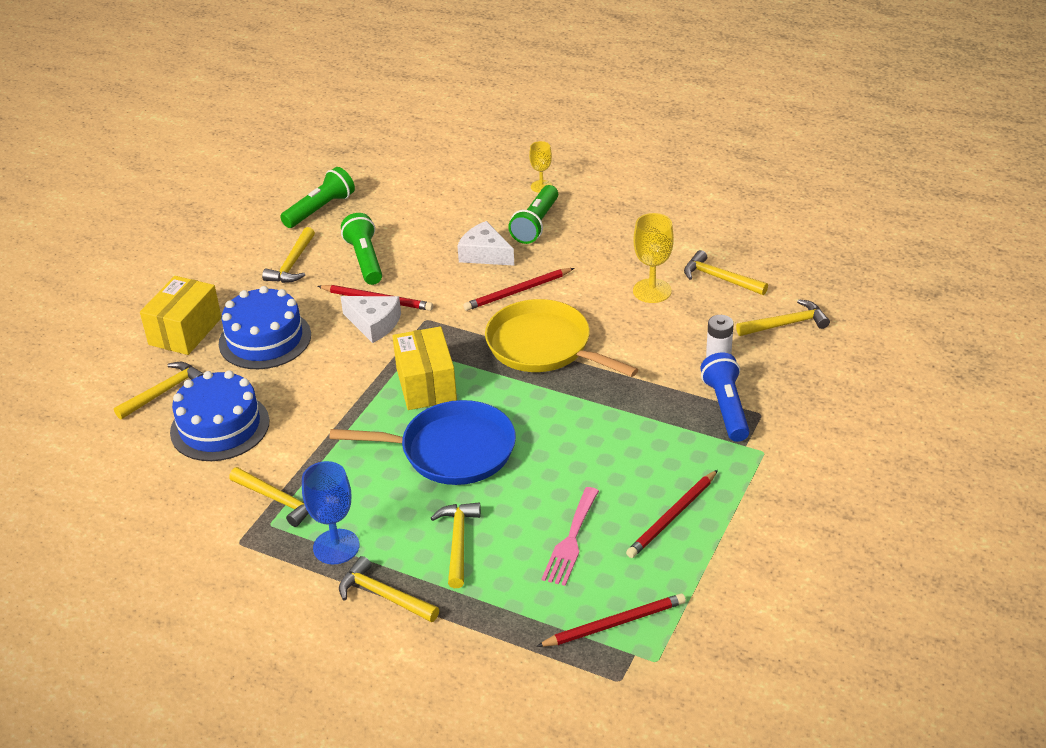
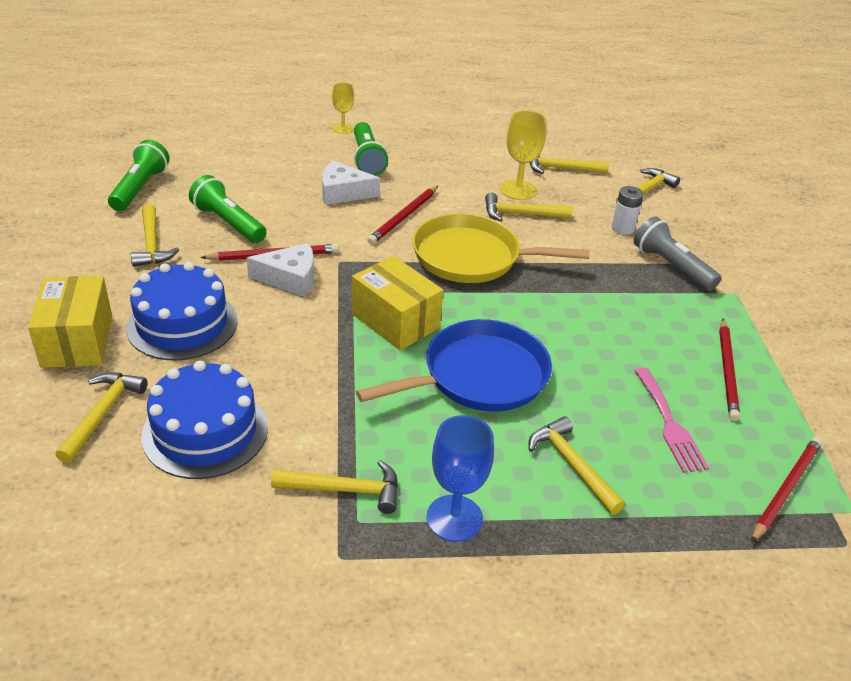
camera: 35 degrees left, 0 degrees up
(383, 596) = (553, 552): yellow hammer -> yellow hammer (521, 214)
(726, 408) = (671, 266): blue flashlight -> grey flashlight

